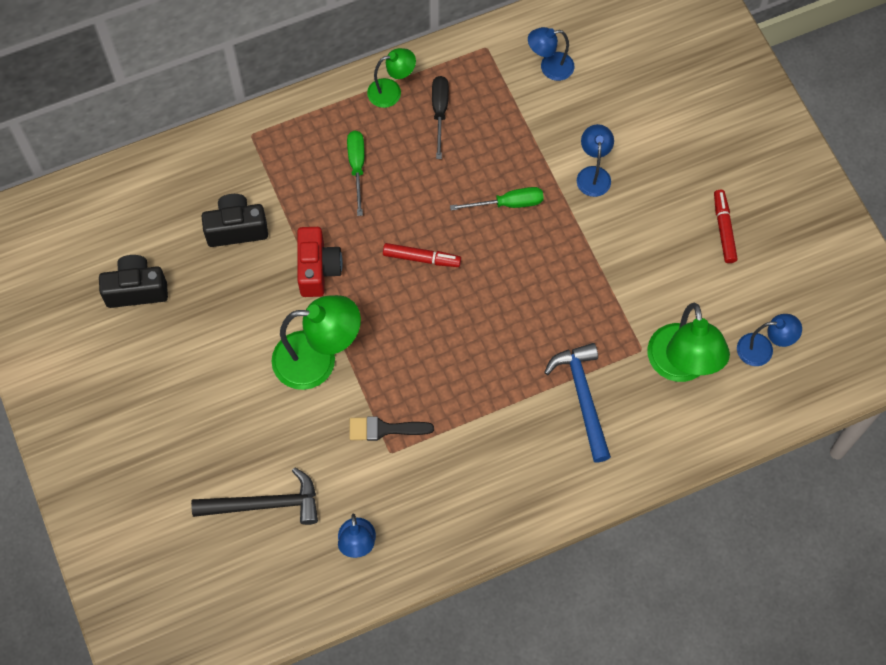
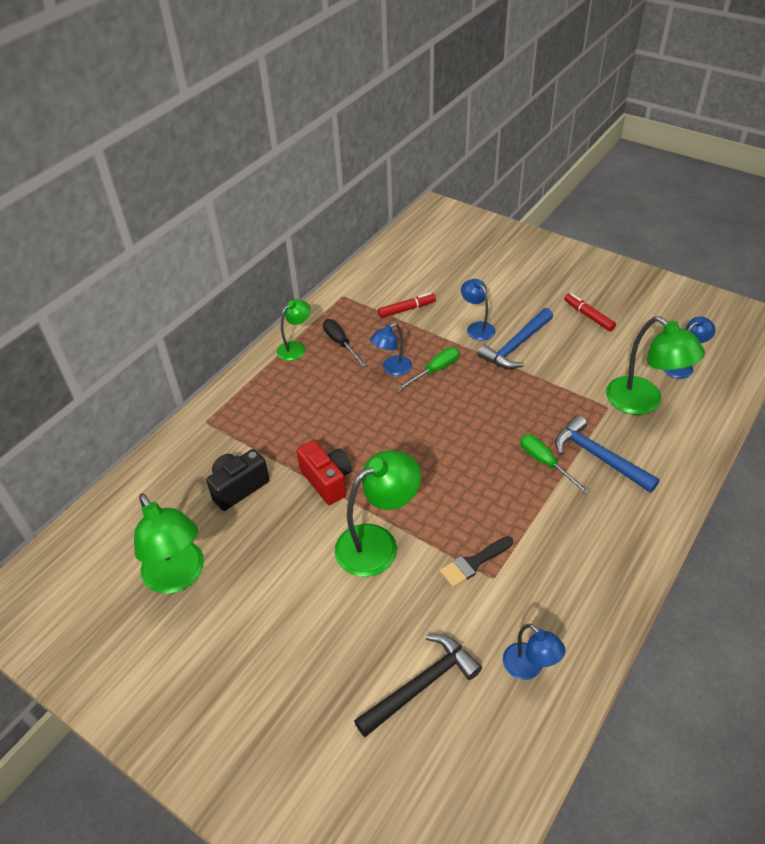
camera: 30 degrees left, 20 degrees down
(136, 289) = (179, 577): black camera -> green lamp
(357, 167) = (306, 402): green screwdriver -> green screwdriver (545, 463)
(421, 258) = (402, 433): red marker -> red marker (407, 309)
(549, 67) = (395, 287): blue lamp -> blue lamp (392, 369)
(614, 222) = (516, 346): none -> blue hammer

